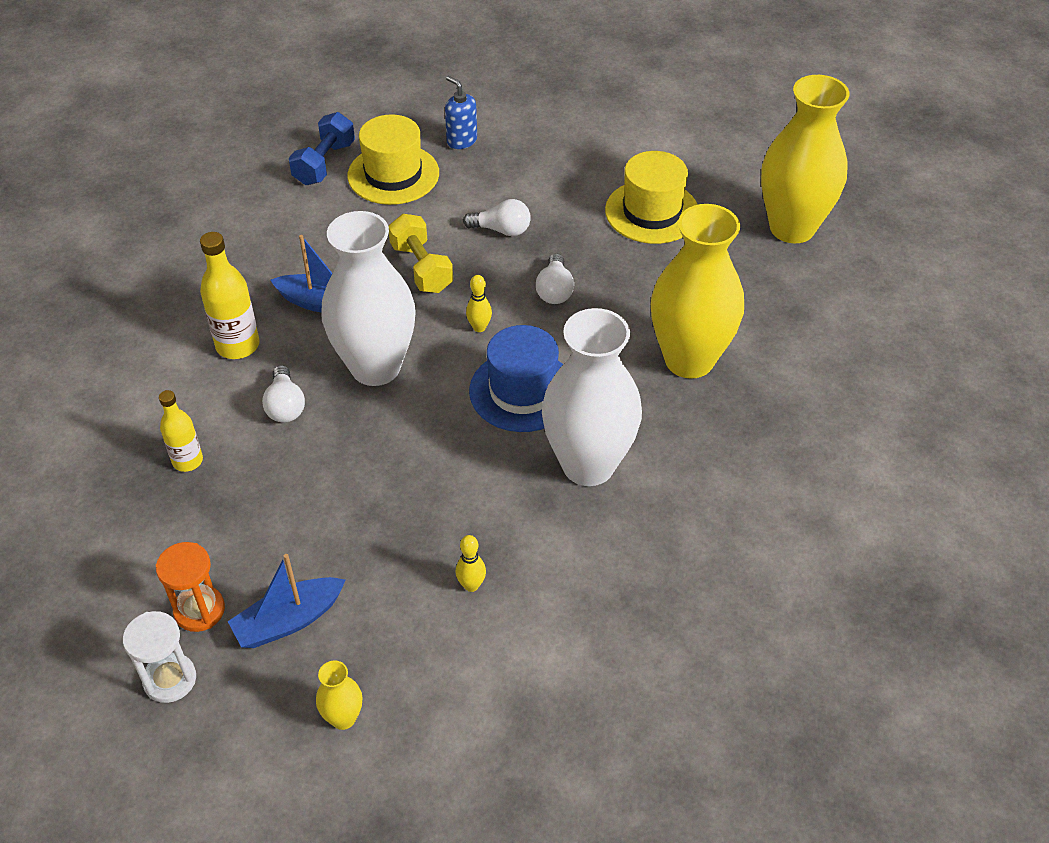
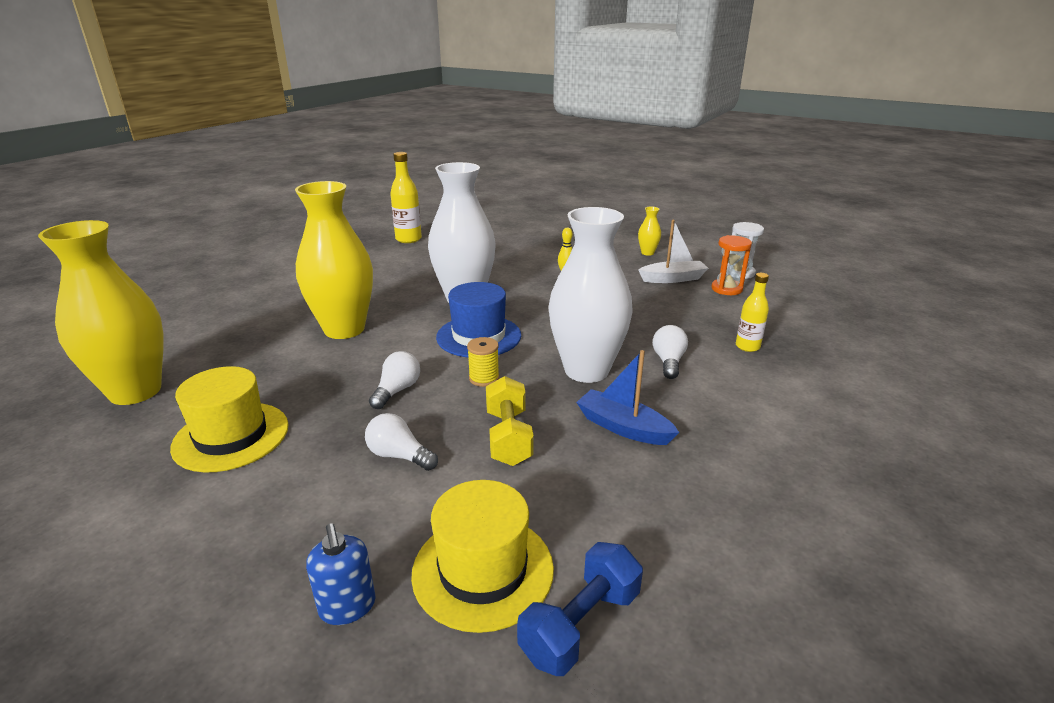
camera: 160 degrees left, 20 degrees down
(238, 345) = (713, 410): yellow bottle -> yellow bottle (408, 239)
(289, 621) = (672, 279): blue boat -> white boat
(479, 327) = (484, 378): yellow bowling pin -> yellow spool

